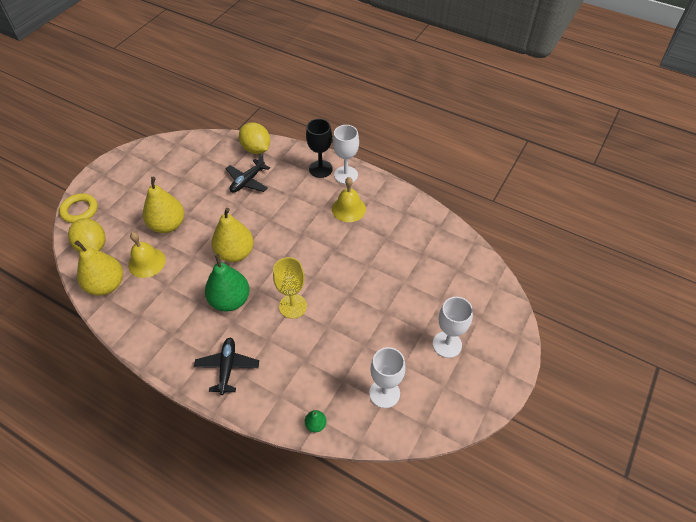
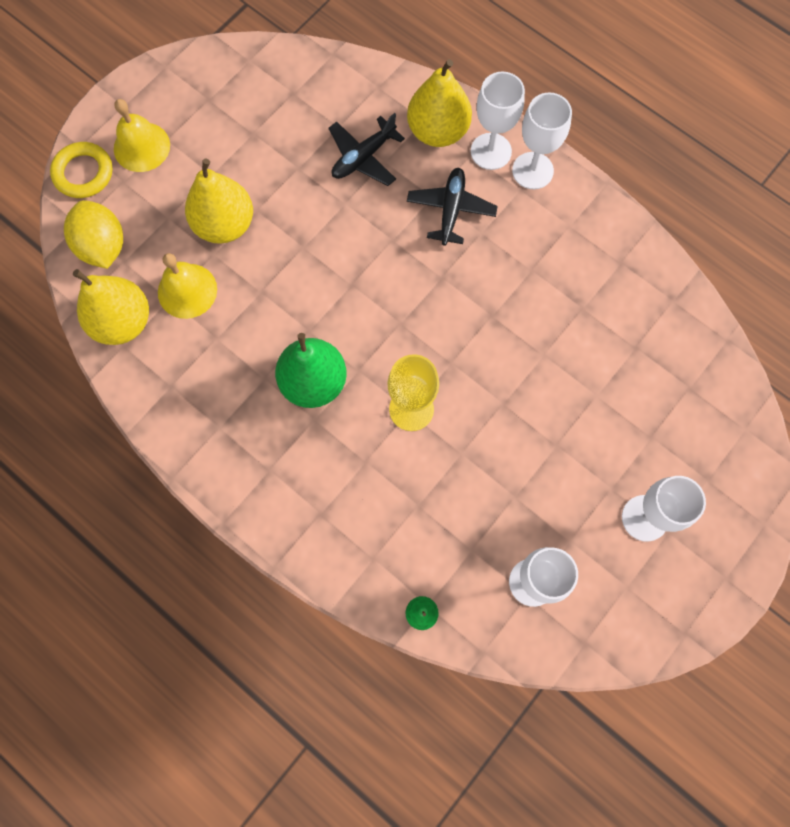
camera: 10 degrees right, 20 degrees up
(227, 367) = (299, 498): black plane -> black plane (451, 210)
(235, 253) = (329, 296): yellow pear -> yellow pear (438, 131)
(256, 149) = (384, 92): yellow lemon -> none
(320, 169) = (491, 151): black goblet -> white goblet
(348, 209) = (527, 240): yellow bell -> yellow bell (141, 147)

